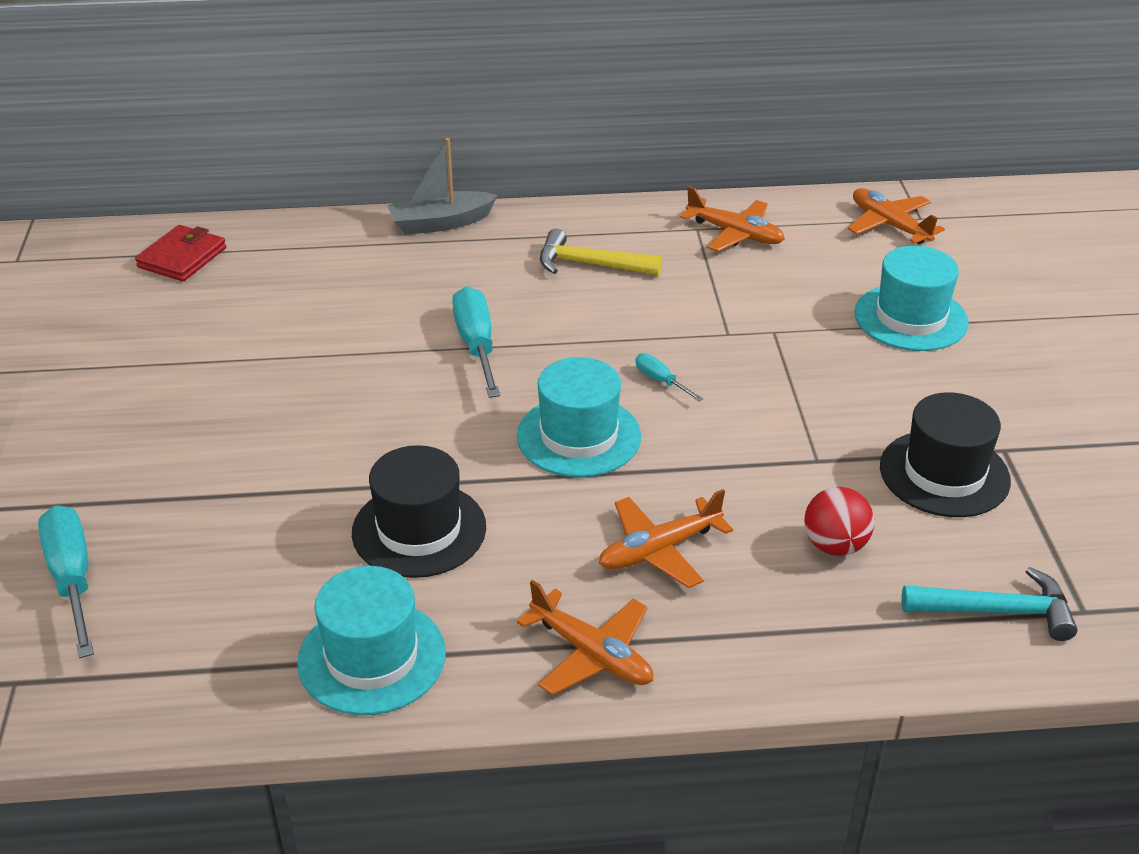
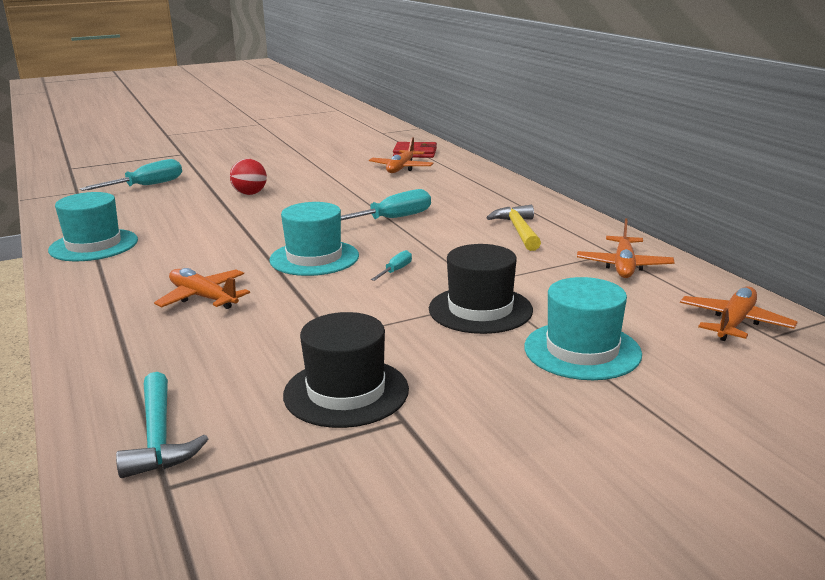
camera: 70 degrees right, 15 degrees down
(419, 530) = (203, 236): black hat -> black hat (480, 309)
(440, 223) = (517, 189): grey boat -> none
(592, 654) = (97, 294): orange plane -> orange plane (401, 168)
(835, 546) = (227, 355): red ball -> red ball (250, 194)

